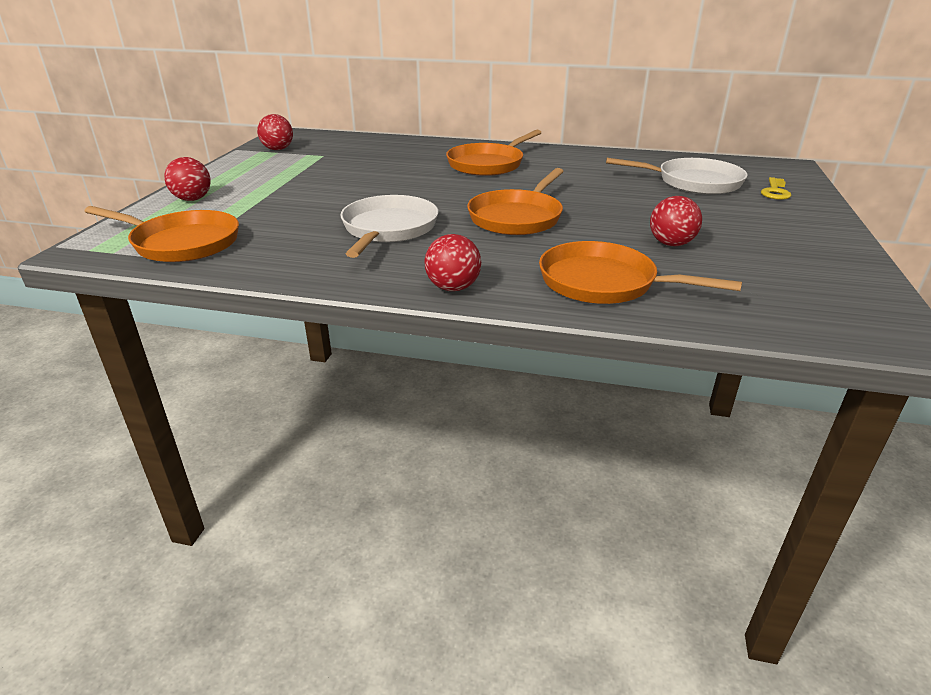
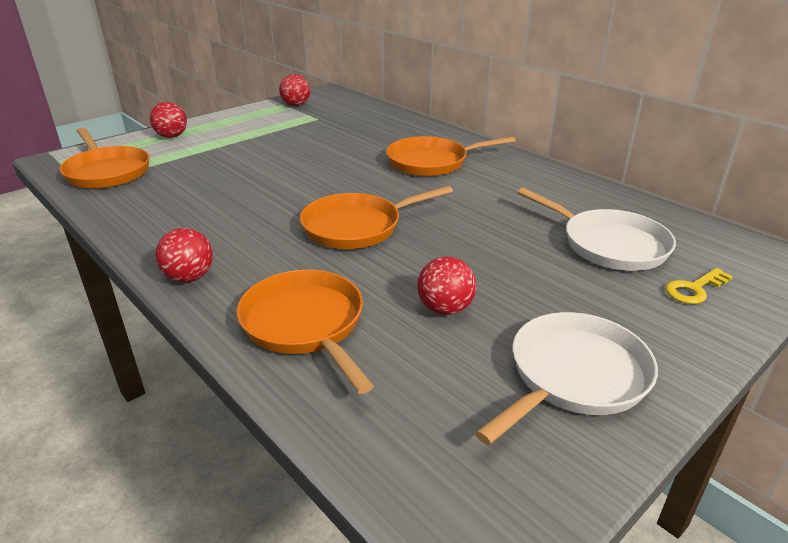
camera: 35 degrees right, 0 degrees up
(388, 229) = (242, 204): white pan -> white pan (573, 376)

